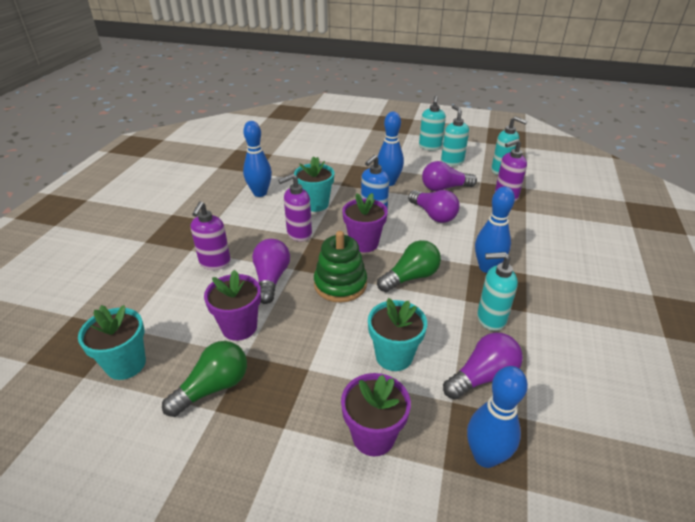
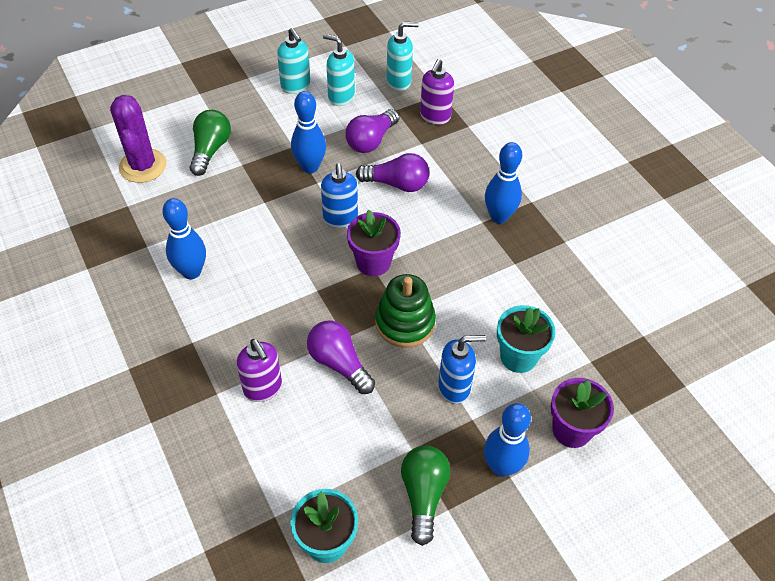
camera: 45 degrees left, 15 degrees up
(239, 327) = (374, 430): purple flower pot -> none
(299, 234) = (300, 295): purple soap dispenser -> none
(301, 143) = (143, 166): none -> purple cactus
(315, 204) = (271, 246): turquoise flower pot -> none
(322, 341) = (454, 387): none -> blue soap dispenser
(411, 277) = (452, 271): green light bulb -> green light bulb (210, 150)
(483, 376) = (590, 324): purple light bulb -> none
(485, 456) = (646, 384): blue bowling pin -> blue bowling pin (501, 467)
(490, 318) = (548, 268): turquoise soap dispenser -> none

